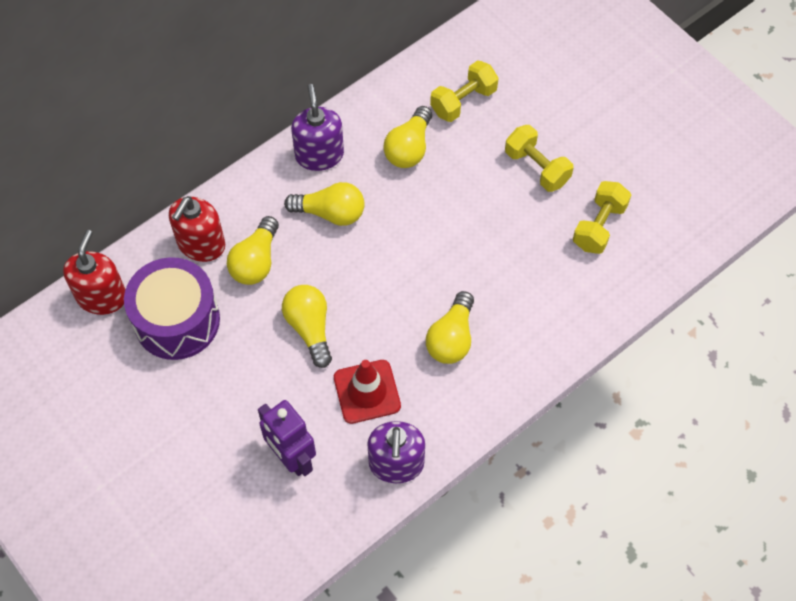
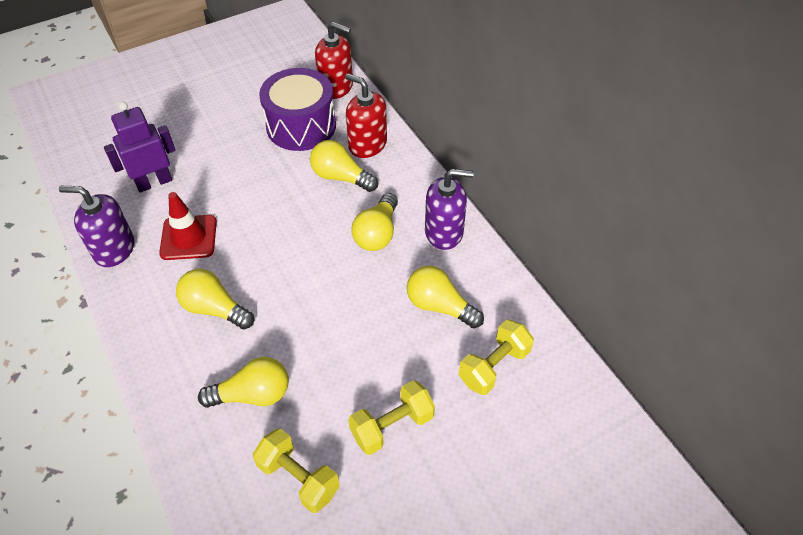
camera: 100 degrees right, 10 degrees down
(310, 328) = (264, 206): yellow light bulb -> yellow light bulb (252, 394)
(463, 101) = (494, 366): yellow dumbbell -> yellow dumbbell turned 75 degrees clockwise

